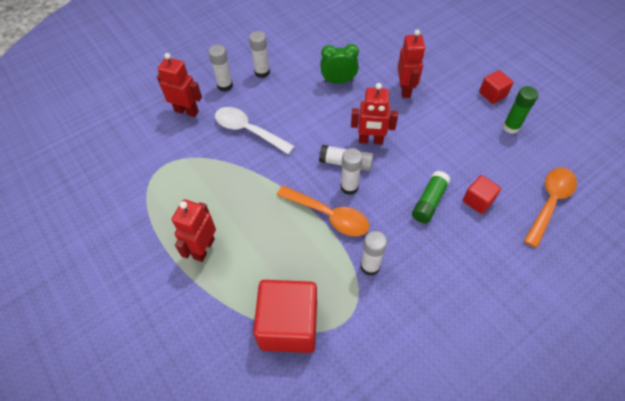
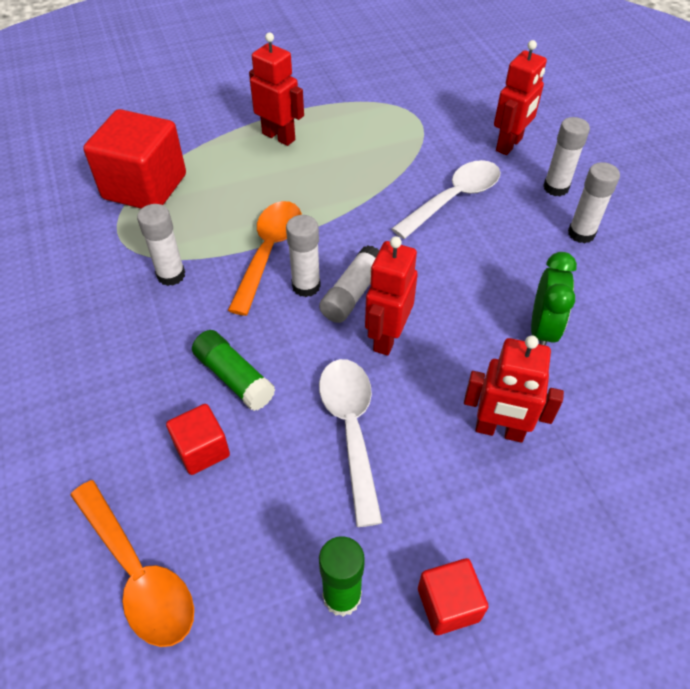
camera: 105 degrees right, 5 degrees down
(328, 215) = (269, 252): orange spoon -> orange spoon turned 150 degrees clockwise
(433, 142) = (351, 429): none -> white spoon

